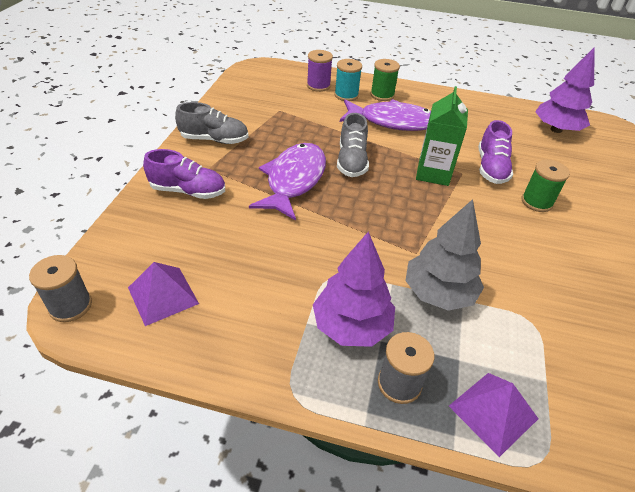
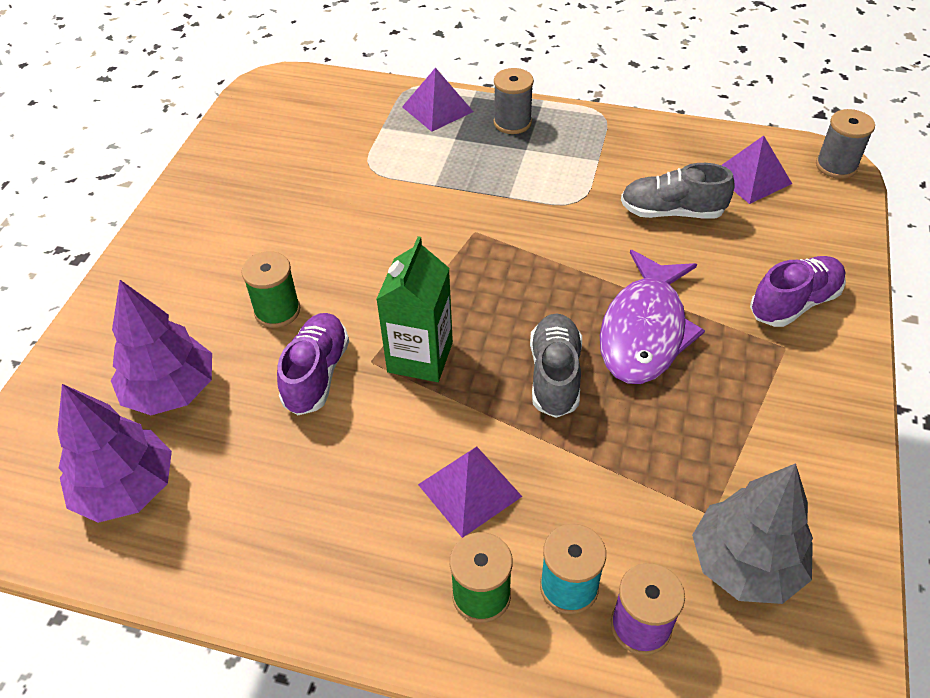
camera: 175 degrees left, 5 degrees up
(188, 191) = (794, 303): purple shoe -> purple shoe turned 135 degrees clockwise
(214, 140) = (806, 413): grey shoe -> grey shoe (671, 212)
(351, 326) = (554, 159): purple tree -> purple tree (171, 391)
(392, 122) = (470, 490): purple fish -> purple pyramid
(438, 293) = (459, 190): grey tree -> grey tree (745, 564)

